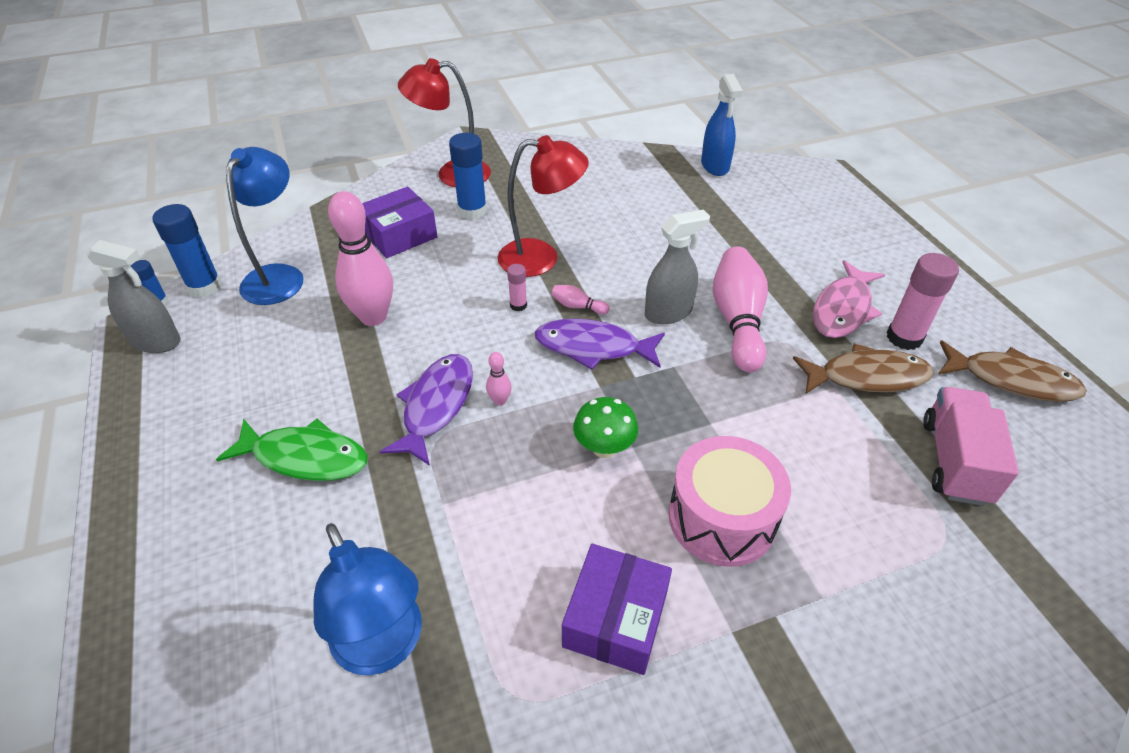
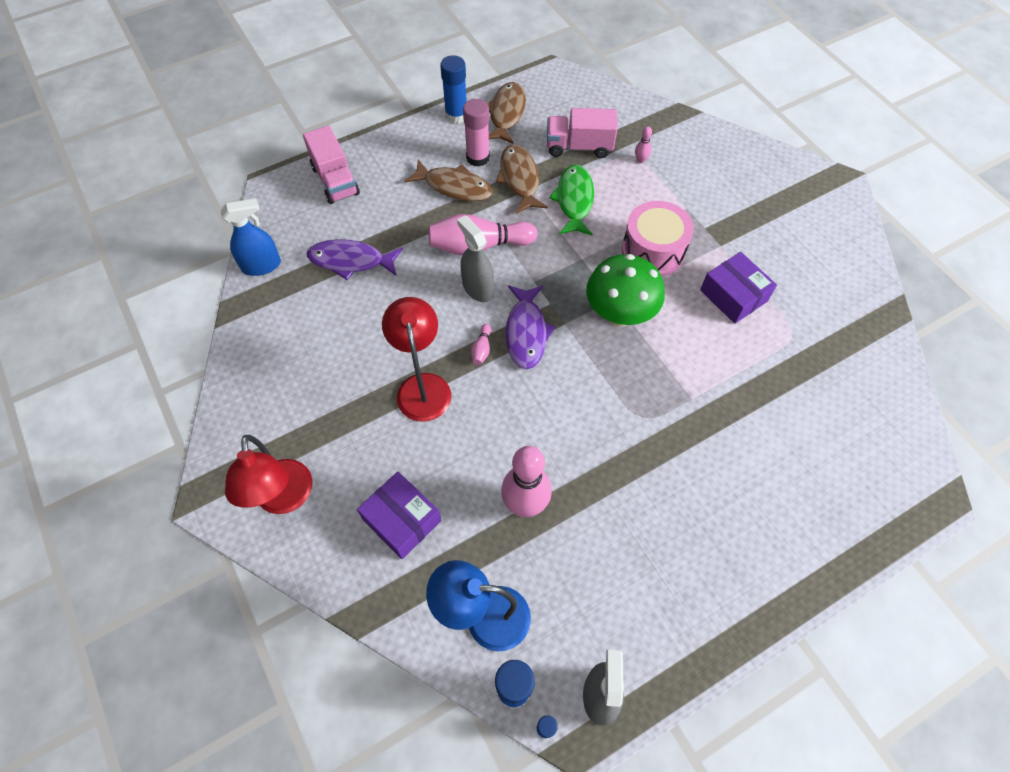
camera: 100 degrees left, 15 degrees up
(305, 457) = (684, 501): green fish -> green fish (574, 200)
(384, 647) = (793, 403): blue lamp -> none
(436, 406) = (612, 425): purple fish -> purple fish (351, 261)
(472, 211) = (353, 461): blue glue stick -> blue glue stick (456, 115)
(500, 401) = (595, 384): pink bowling pin -> pink bowling pin (640, 160)
(518, 305) = (488, 392): pink glue stick -> none
(604, 448) = (619, 314): green mushroom -> green mushroom, size x1.76
(615, 619) = (733, 295): purple box -> purple box turned 45 degrees clockwise
(841, 214) = (335, 180): none -> pink truck
(843, 309) = (454, 187): pink fish -> brown fish

